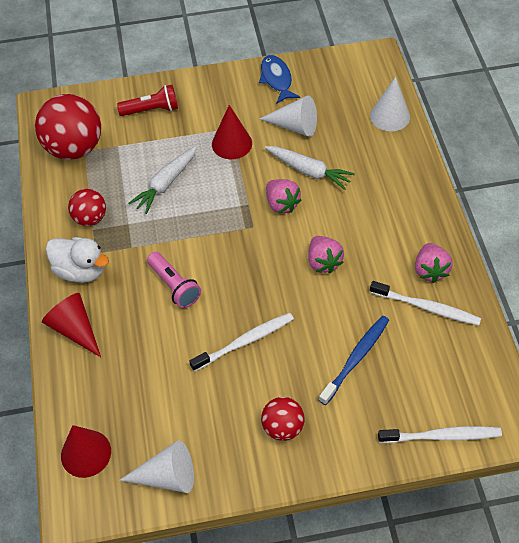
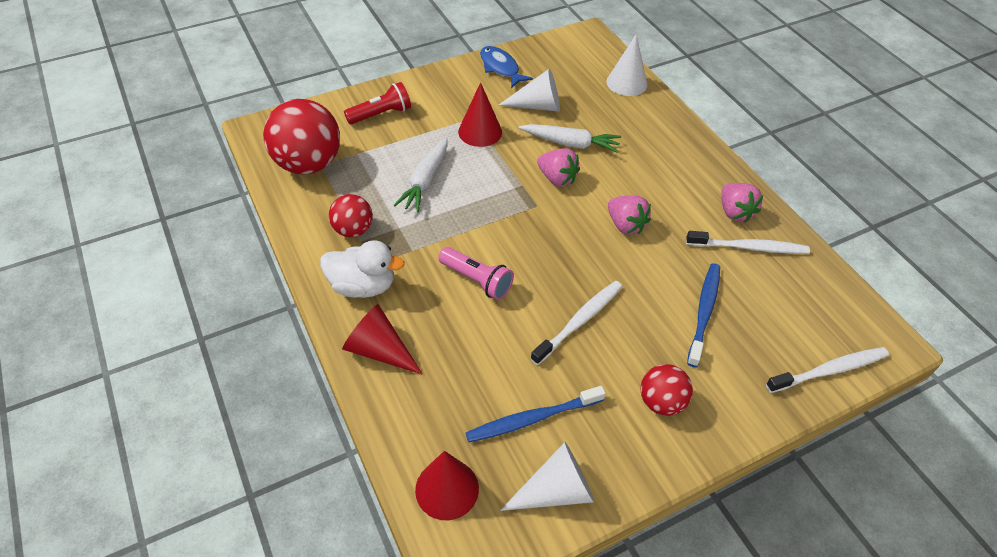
camera: 20 degrees left, 5 degrees down
(171, 415) = (531, 419): none -> blue toothbrush

